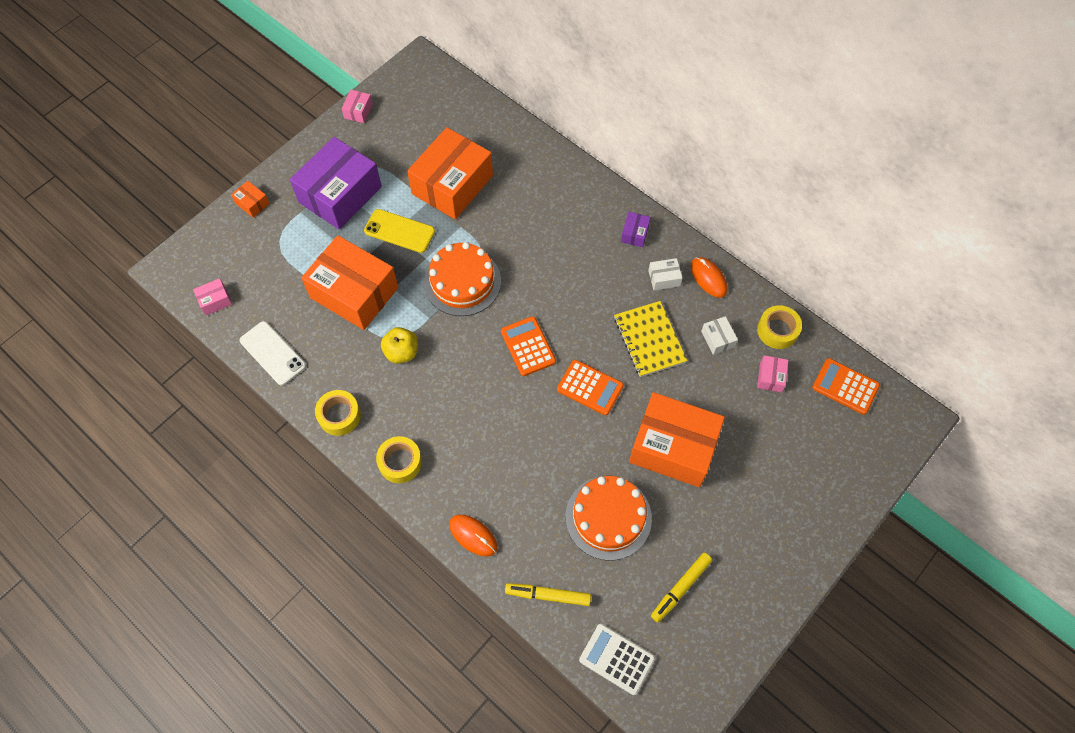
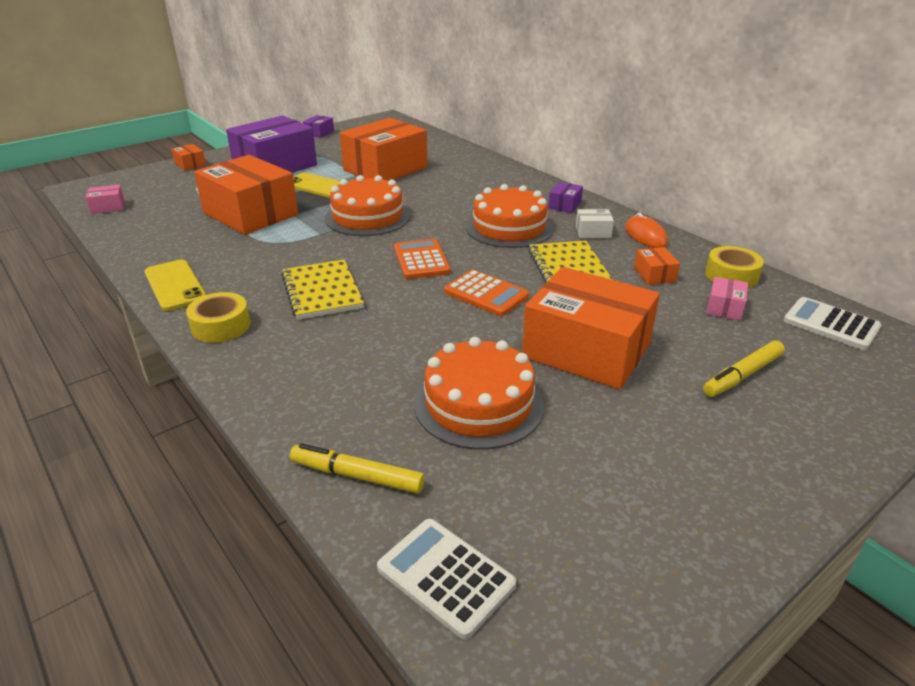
camera: 10 degrees right, 30 degrees down
(272, 353) = (136, 240): white phone -> none
(339, 415) = (175, 285): yellow tape -> yellow phone
(358, 111) = (319, 133): pink box -> purple box
(402, 352) = (276, 251): yellow apple -> none
(461, 405) = (322, 291): none -> yellow notebook
(473, 536) = (276, 399): orange mouse -> none
(591, 281) = (509, 227): none -> orange cake
(680, 588) = (578, 496): yellow marker -> yellow marker (742, 375)
(717, 339) = (654, 275): white box -> orange box
(845, 386) = (831, 324): orange calculator -> white calculator

